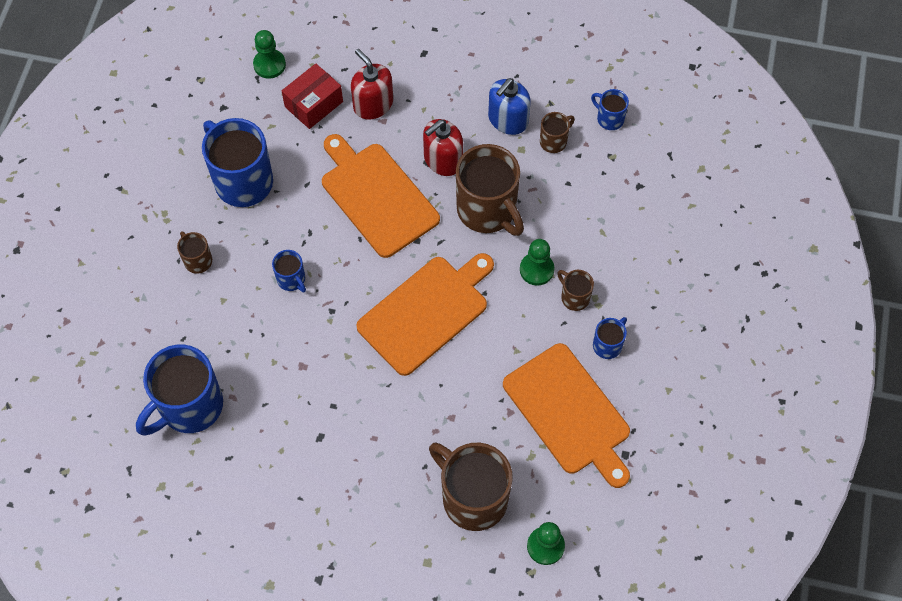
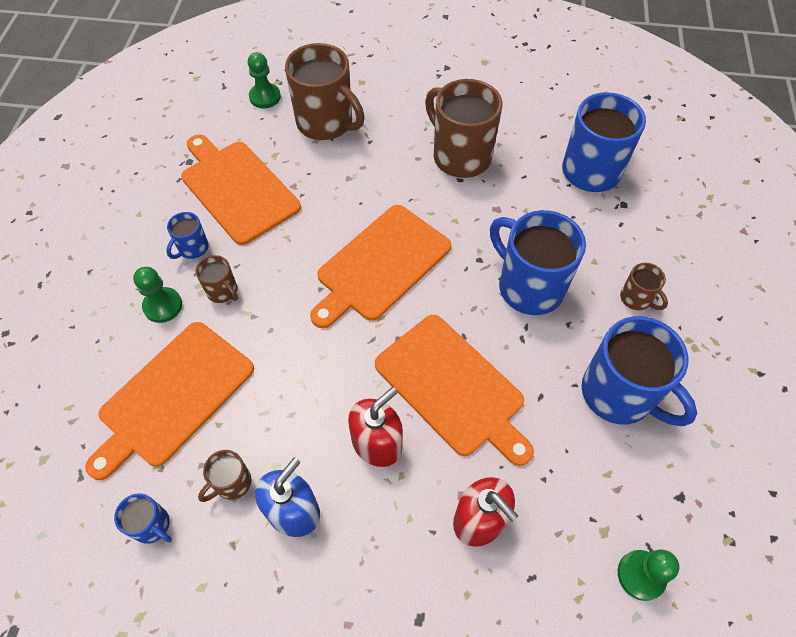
camera: 175 degrees right, 5 degrees down
(291, 279) = (529, 286): blue mug -> blue mug, size x2.12
(314, 104) = (560, 513): red box -> none
(488, 210) = (318, 381): brown mug -> brown mug (460, 156)
(536, 269) = (262, 317): green pawn -> green pawn (163, 306)
(607, 207) = (173, 397): none -> orange cutting board

